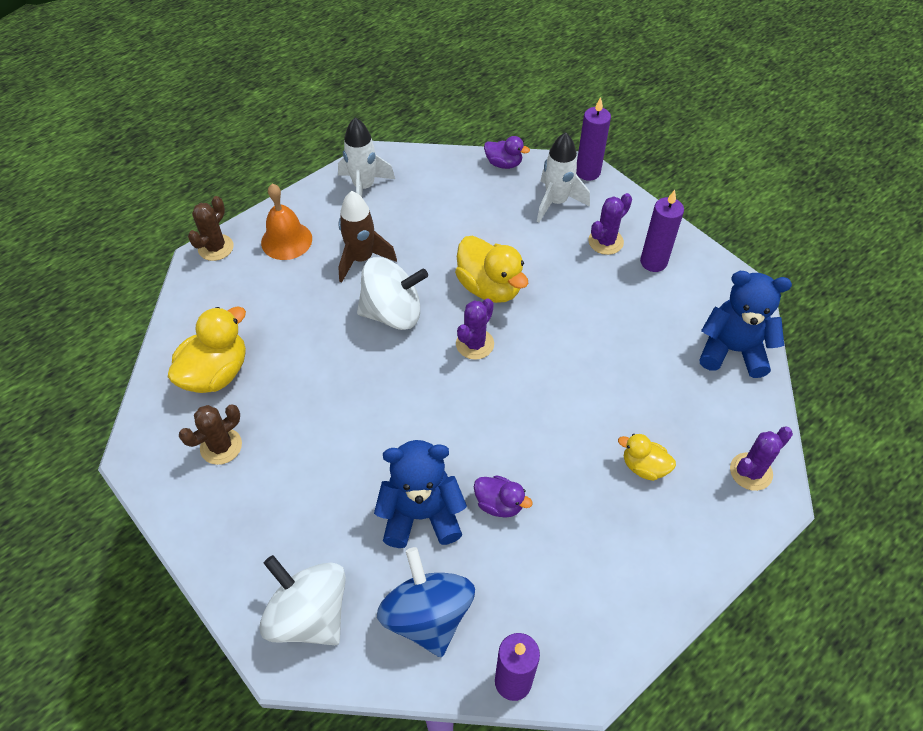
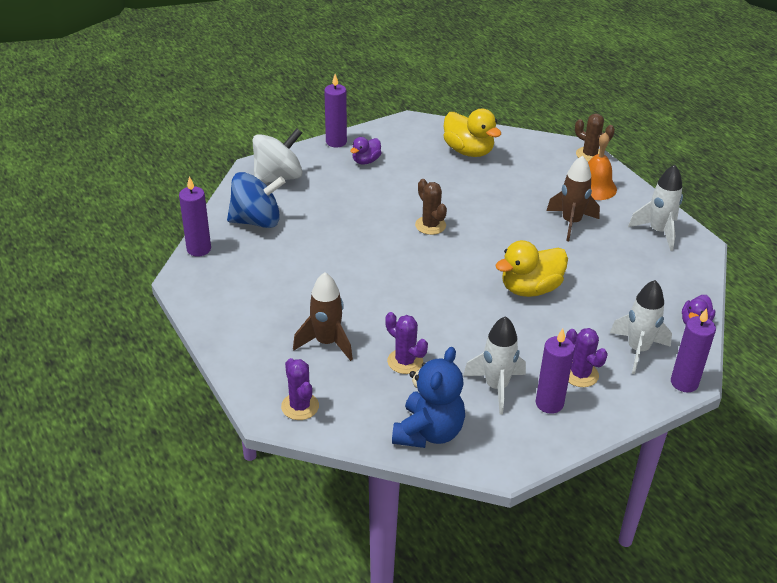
camera: 100 degrees right, 15 degrees down
(200, 550) = (336, 142): none -> purple candle
(221, 446) = (408, 151): brown cactus -> brown cactus (430, 225)
(393, 313) = (510, 233): white spinning top -> none
(421, 514) = (328, 226): blue teddy bear -> none
(475, 344) = (470, 271): purple cactus -> purple cactus (405, 361)
(499, 504) = (322, 262): purple duck -> purple duck (366, 161)
(644, 466) = (327, 343): yellow duck -> brown rocket
(649, 303) = (496, 387): none -> white rocket

